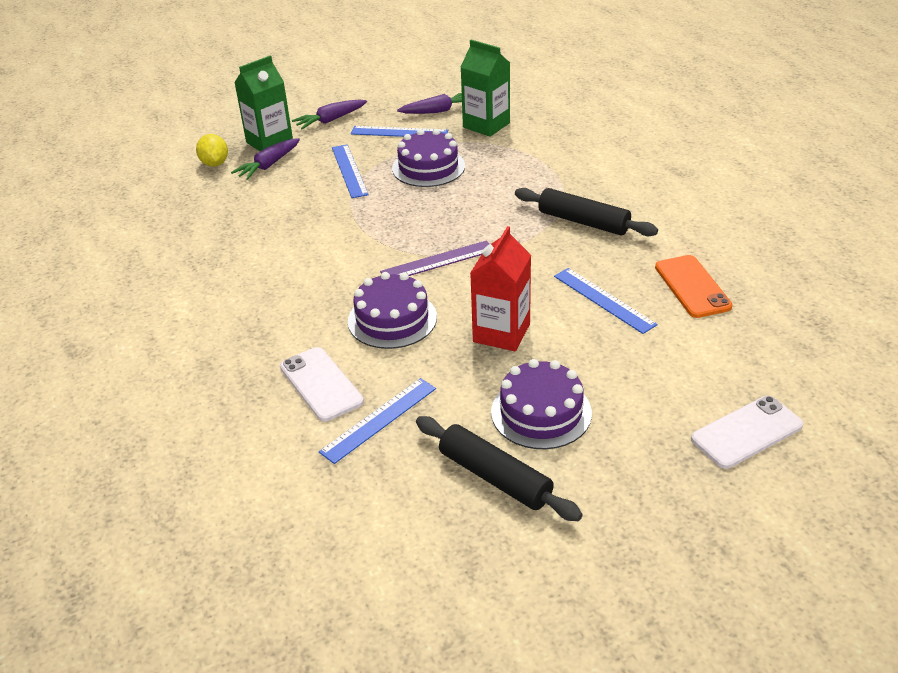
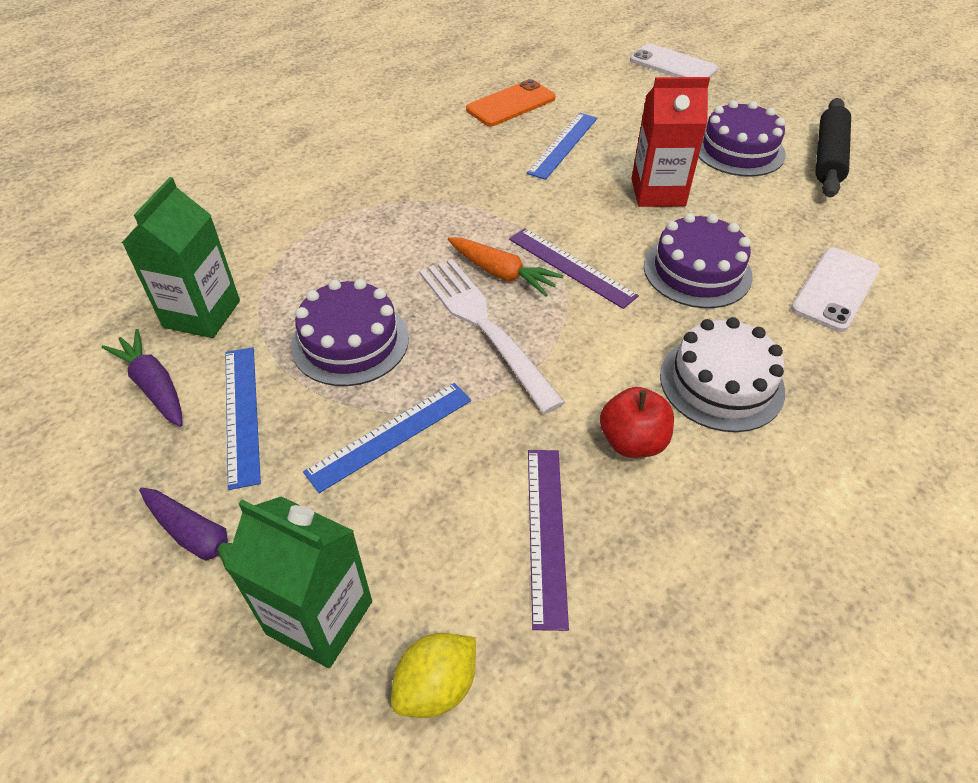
camera: 115 degrees left, 10 degrees up
(252, 203) = (546, 533): none -> purple ruler
(268, 165) = (411, 572): purple carrot -> none
(277, 244) = (632, 441): none -> red apple
(287, 291) = (721, 383): none -> white cake
(379, 419) = (837, 234): blue ruler -> none
(407, 213) = (483, 325): none -> white fork
(451, 230) = (502, 274): none -> orange carrot
(583, 222) = (432, 179): black rolling pin -> none

